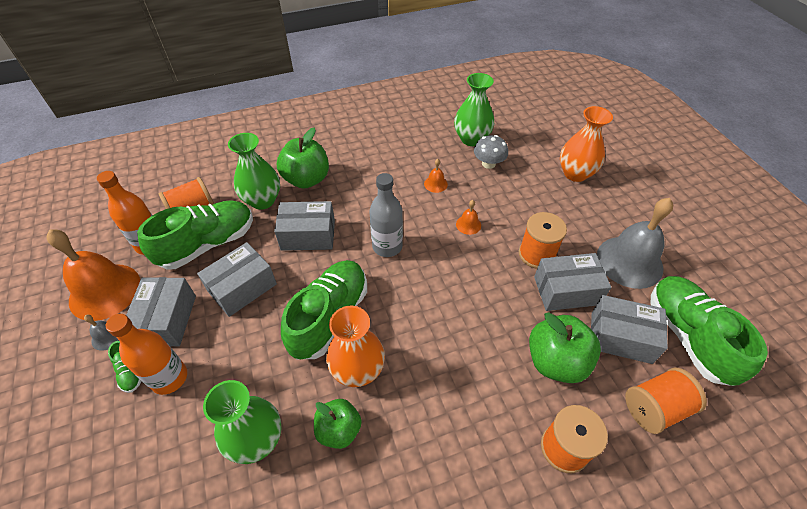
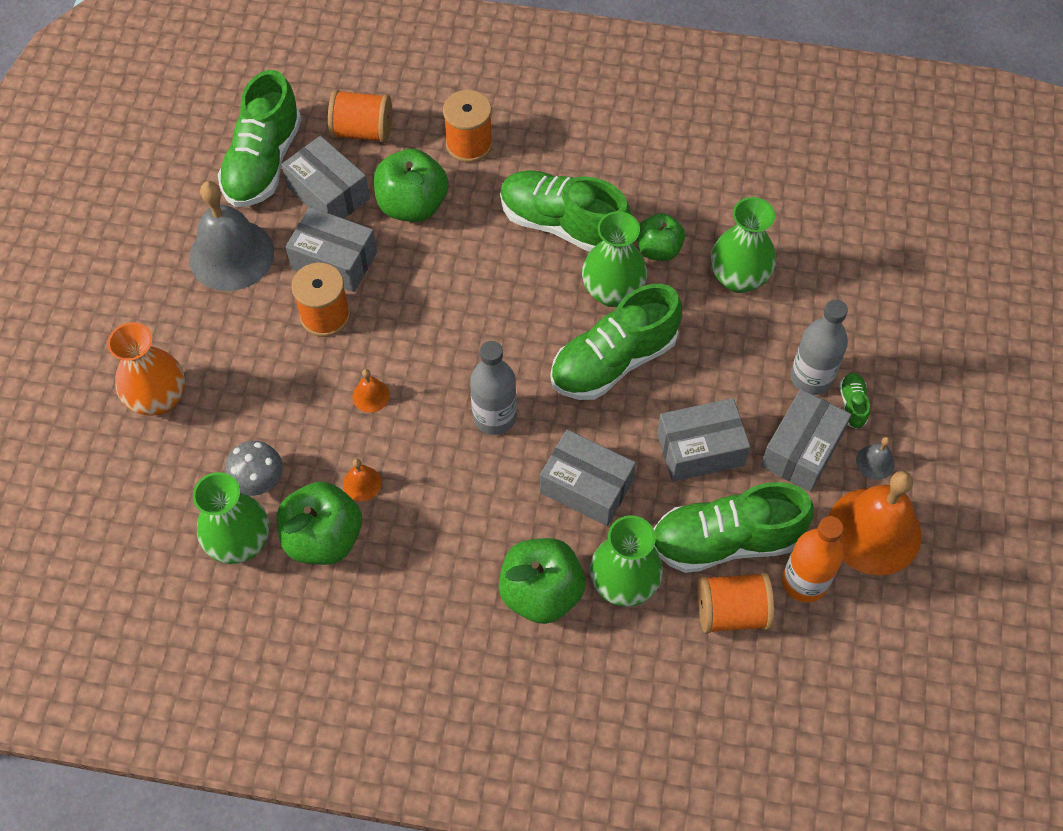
camera: 150 degrees left, 10 degrees up
(169, 378) = (811, 378): orange bottle -> grey bottle
(358, 370) = (612, 291): orange vase -> green vase
(431, 409) = (562, 224): none -> green shoe
(434, 156) = (323, 538): none -> green apple

